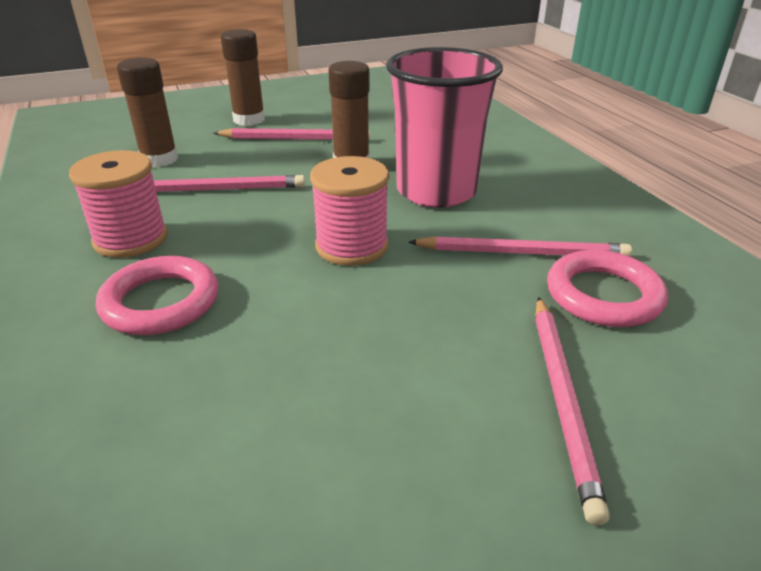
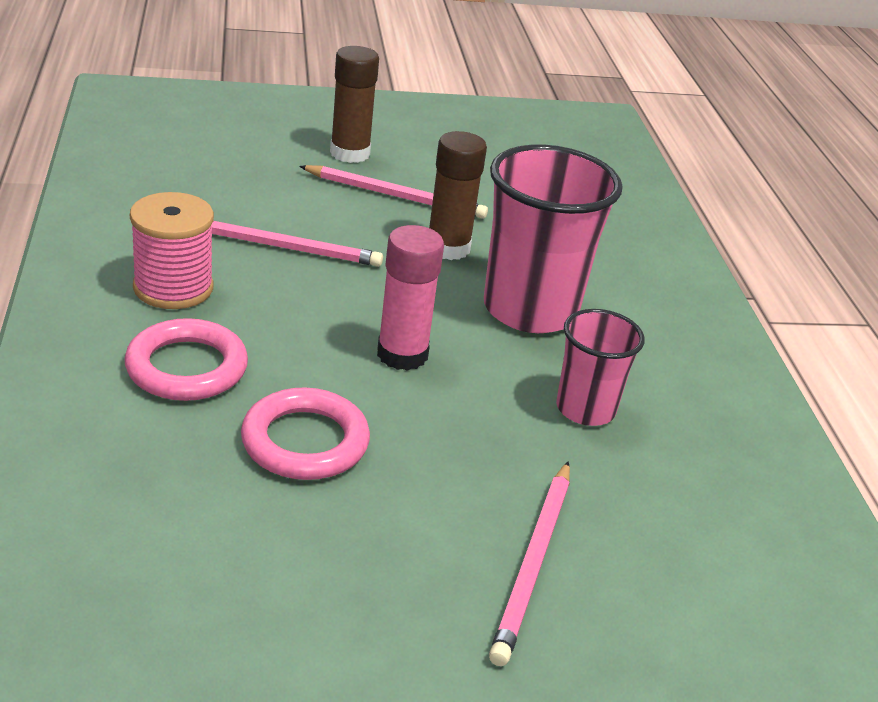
camera: 10 degrees right, 0 degrees up
(159, 159) = (227, 189): brown glue stick -> none
(351, 246) = (402, 354): pink spool -> pink glue stick
(522, 252) = (585, 409): pink pencil -> pink cup
(603, 295) = (643, 478): pink ring -> pink ring (305, 441)

